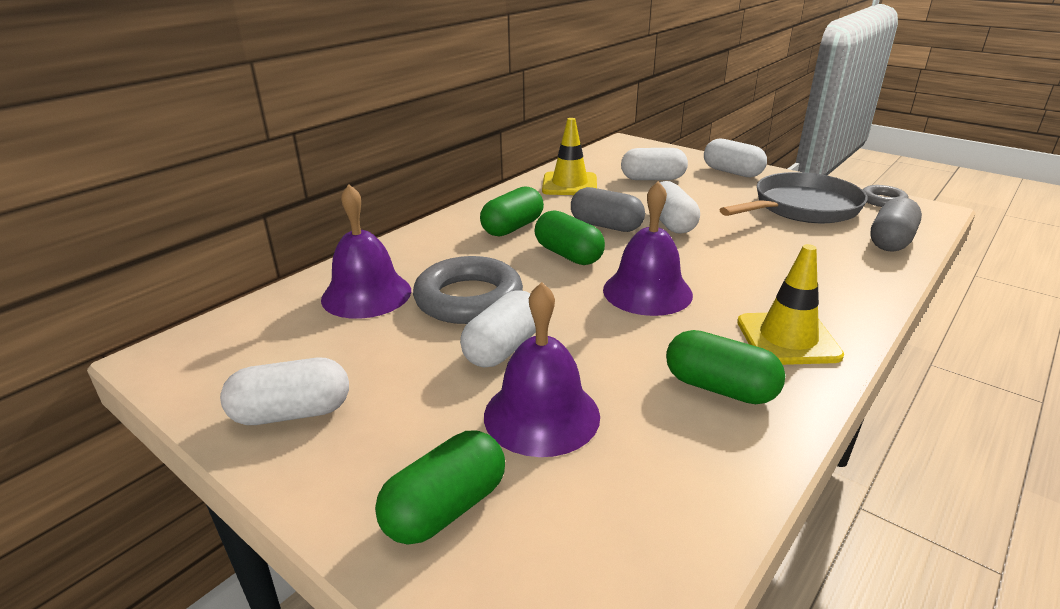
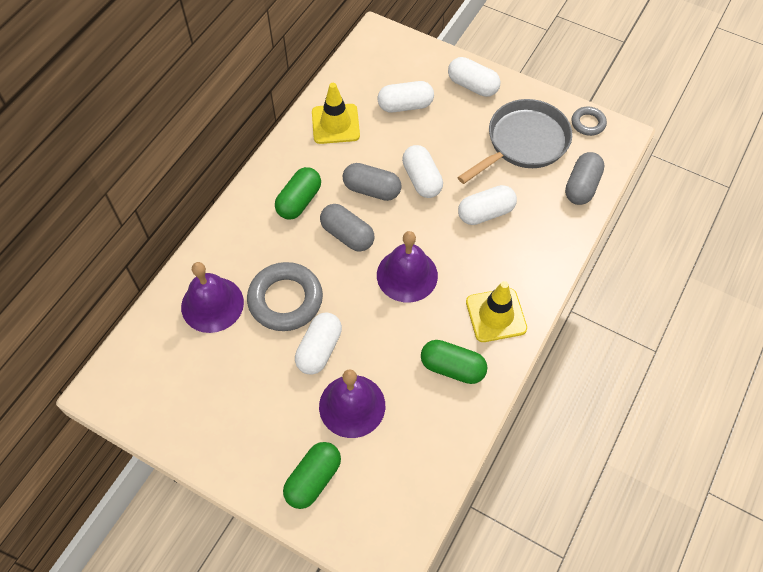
camera: 10 degrees left, 30 degrees up
(292, 413) = (207, 425): white capsule -> white capsule (485, 213)
(568, 255) = (347, 235): green capsule -> grey capsule

